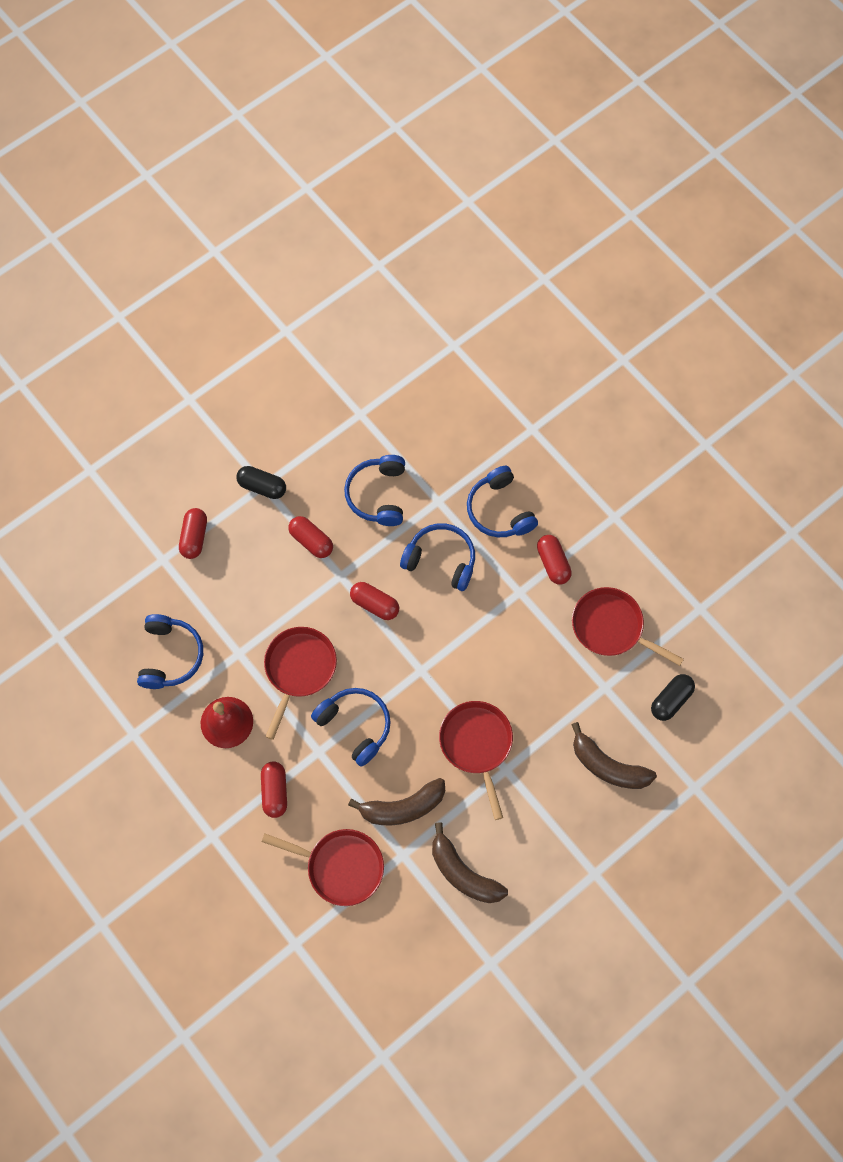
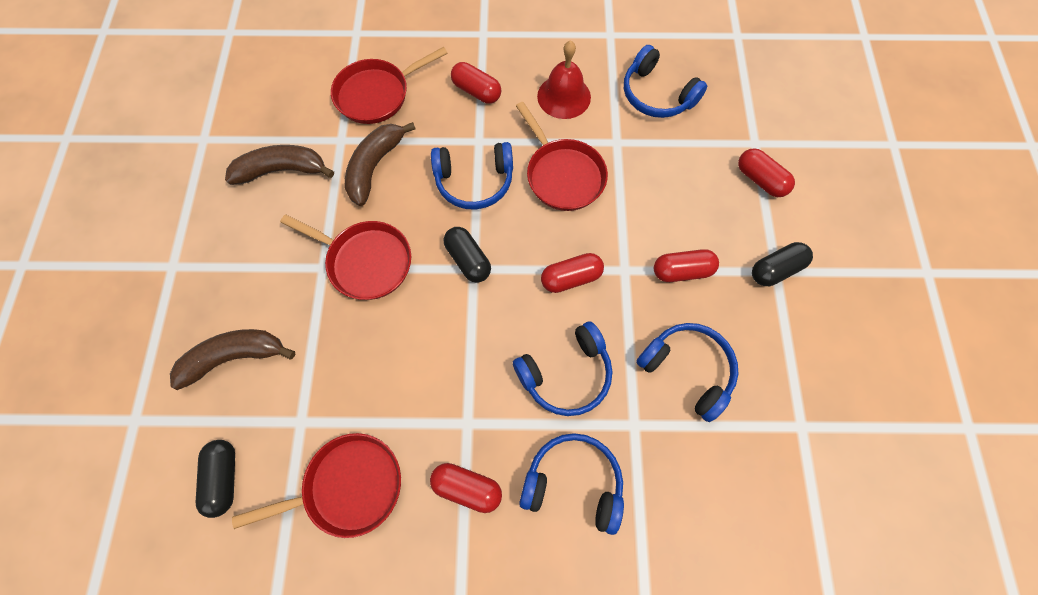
camera: 130 degrees right, 0 degrees up
(418, 679) = (468, 260): none -> black capsule

